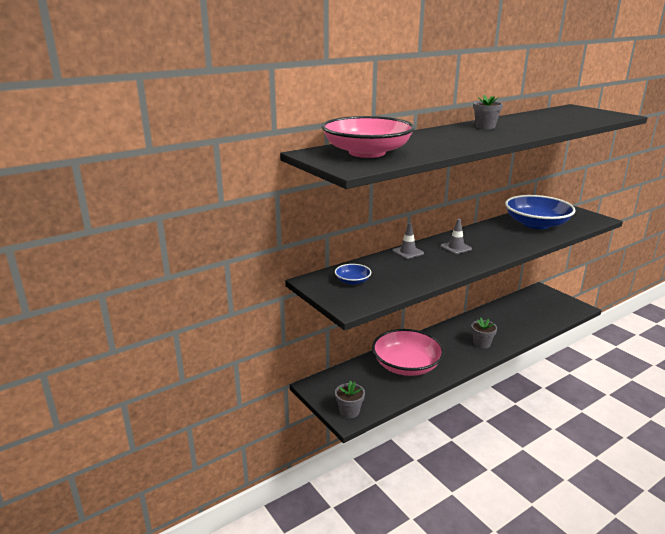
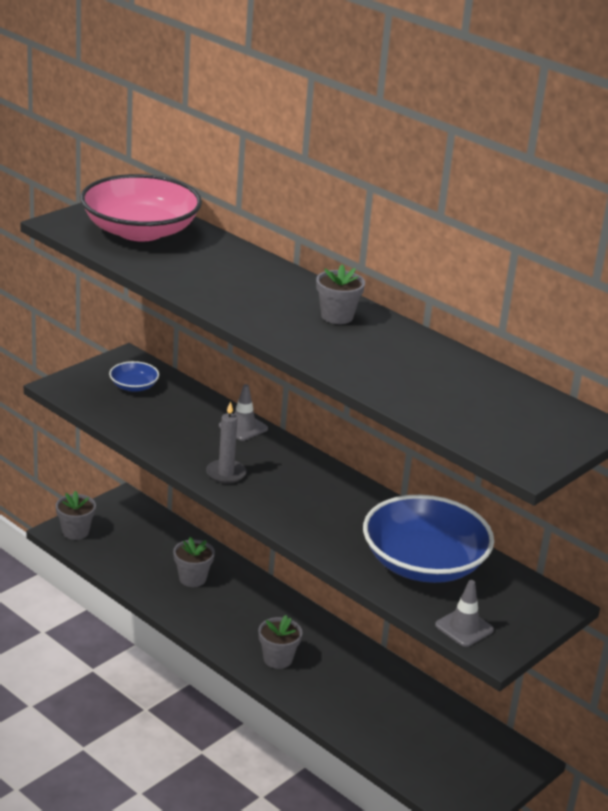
camera: 75 degrees right, 5 degrees up
(406, 365) = (192, 578): pink bowl -> grey flower pot
(456, 248) = (275, 469): grey traffic cone -> grey traffic cone (464, 627)
(463, 261) = (226, 473): none -> grey candle

